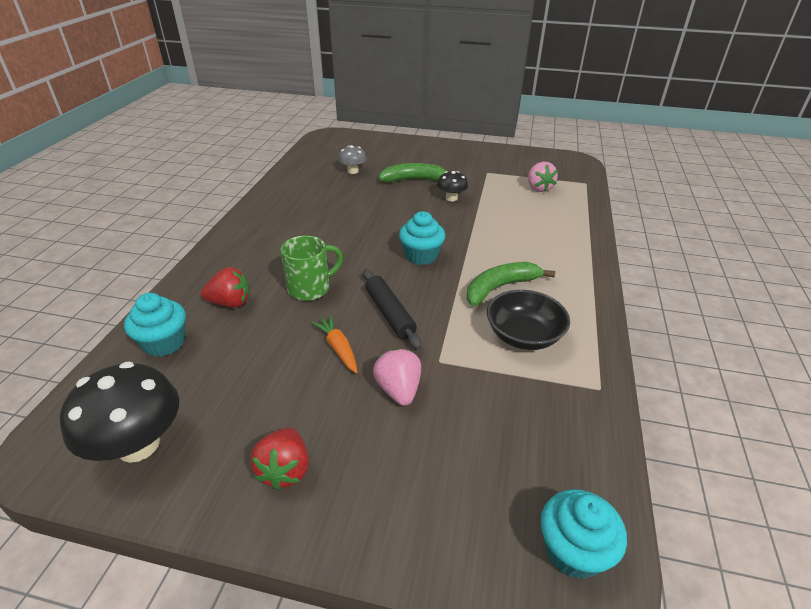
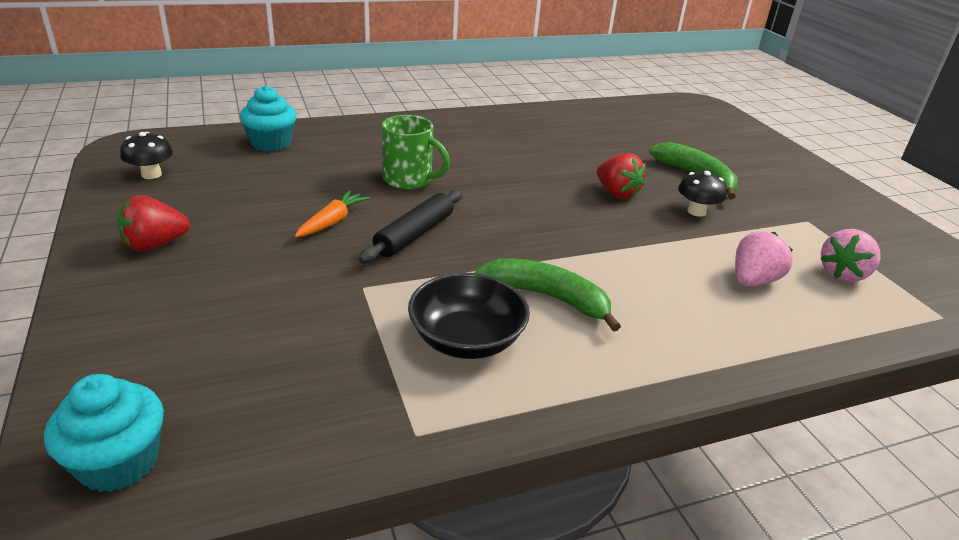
camera: 55 degrees right, 5 degrees down
(138, 445) = (151, 174): black mushroom -> black mushroom, size x0.53
(230, 303) = (348, 151): red strawberry -> red strawberry (616, 193)
(353, 171) = (650, 137): grey mushroom -> none
(398, 390) = (297, 274): pink strawberry -> pink strawberry (753, 281)
(421, 256) = (543, 224): turquoise cupcake -> none

